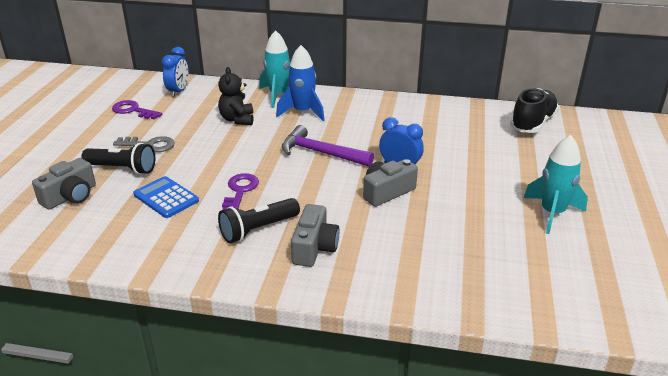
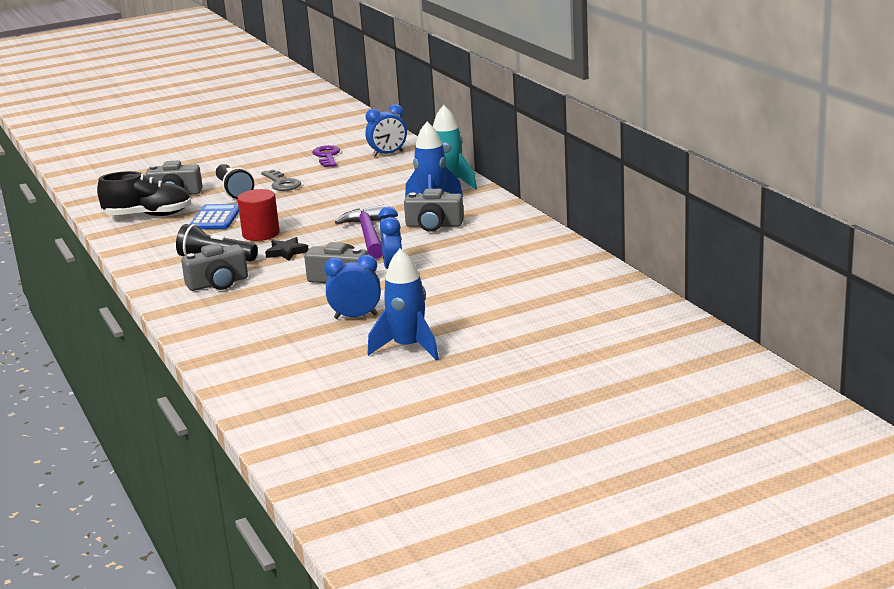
camera: 55 degrees right, 10 degrees down
(237, 119) = (375, 190): black teddy bear -> none
(240, 191) = (261, 234): purple key -> red cylinder
(298, 194) = (286, 252): none -> black star
(343, 126) = (434, 225): none -> grey camera
(469, 212) = (355, 316): none -> blue clock
(532, 123) = (594, 292): black shoe -> black shoe (148, 215)
(552, 213) = (408, 347): turquoise rocket -> blue rocket

